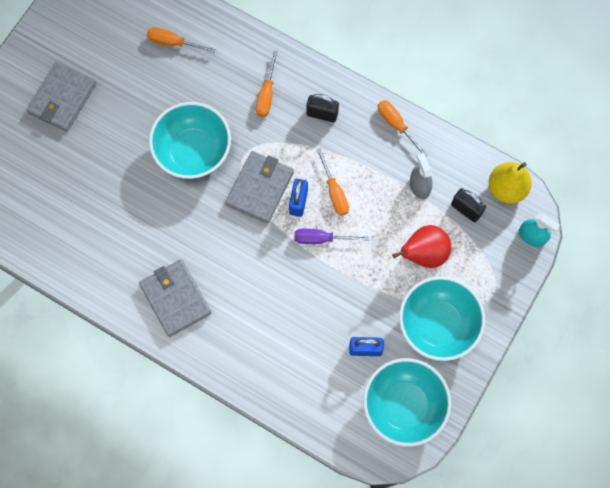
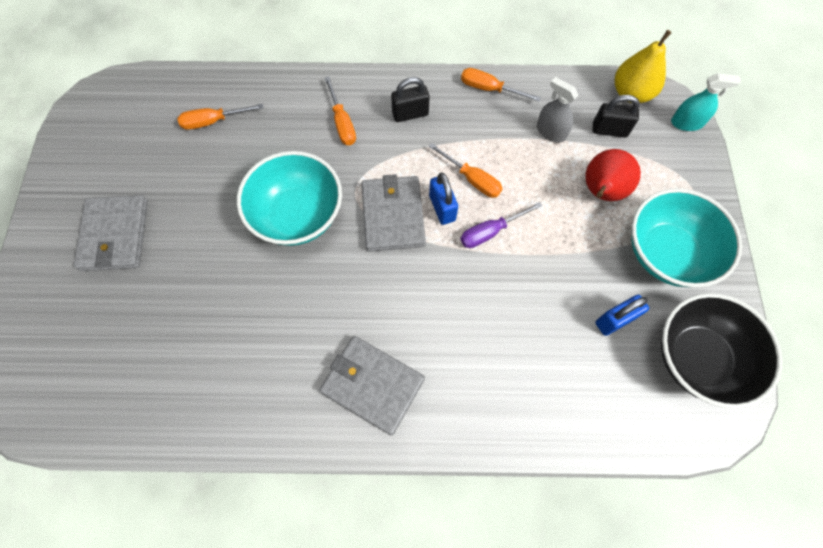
camera: 30 degrees left, 5 degrees down
(403, 406) = (697, 358): turquoise bowl -> black bowl

